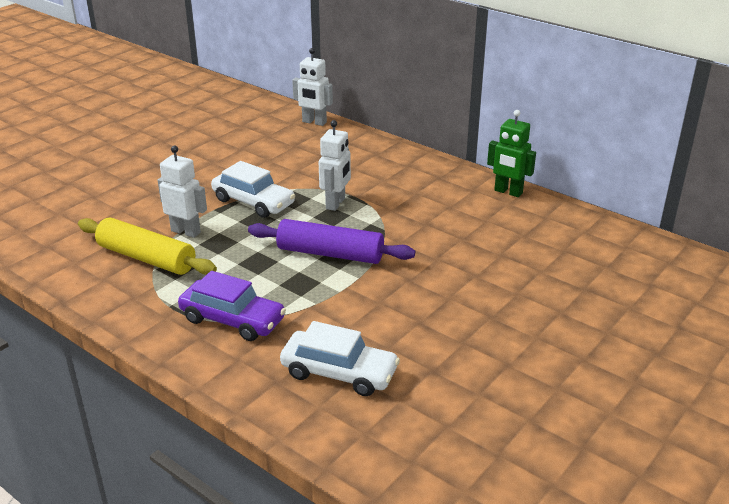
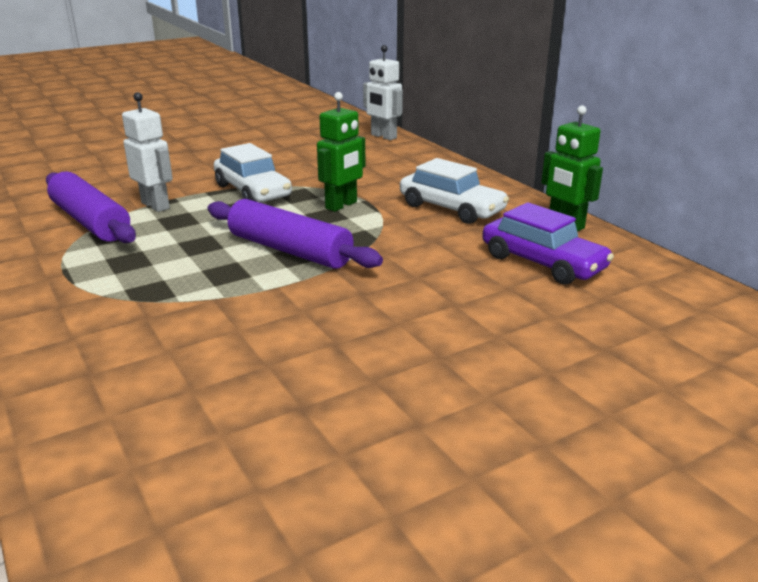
camera: 20 degrees right, 5 degrees down
(146, 258) = (90, 222): yellow rolling pin -> purple rolling pin
(232, 320) = (112, 295): purple car -> purple car (542, 263)
(336, 203) = (341, 205): white robot -> green robot
(339, 372) = (174, 380): white car -> white car (451, 208)

